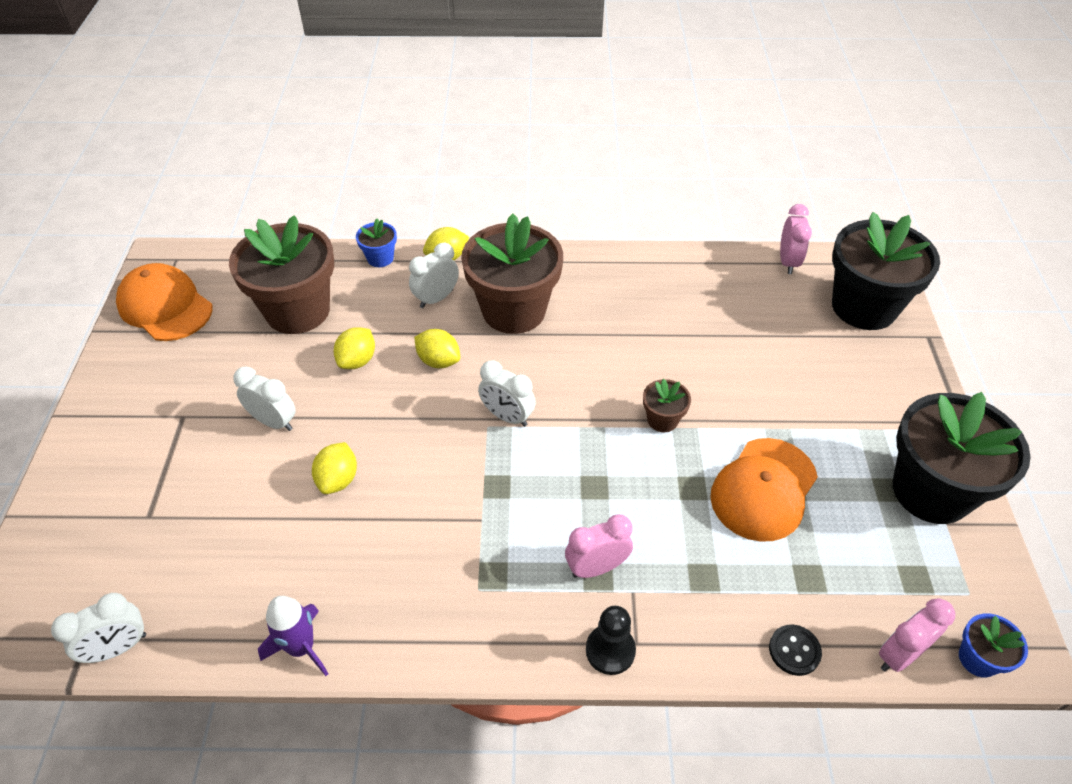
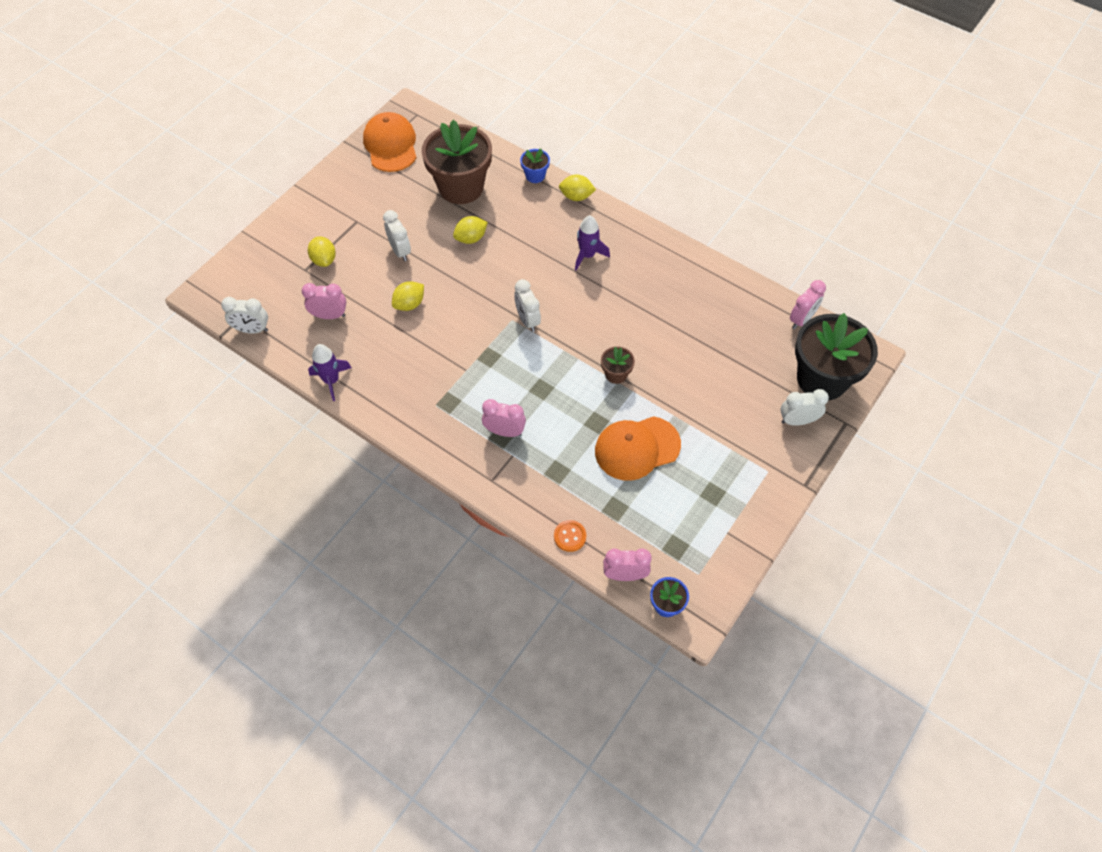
camera: 35 degrees right, 10 degrees up
(231, 558) = (329, 315): none -> pink clock
(436, 298) = (547, 222): white clock -> white clock (797, 420)
(438, 361) = (516, 264): yellow lemon -> yellow lemon (324, 260)
(514, 310) = (587, 255): brown flower pot -> purple rocket
(610, 650) = (475, 475): black pawn -> none
(794, 651) = (570, 536): black button -> orange button
(931, 491) = (738, 510): black flower pot -> none

